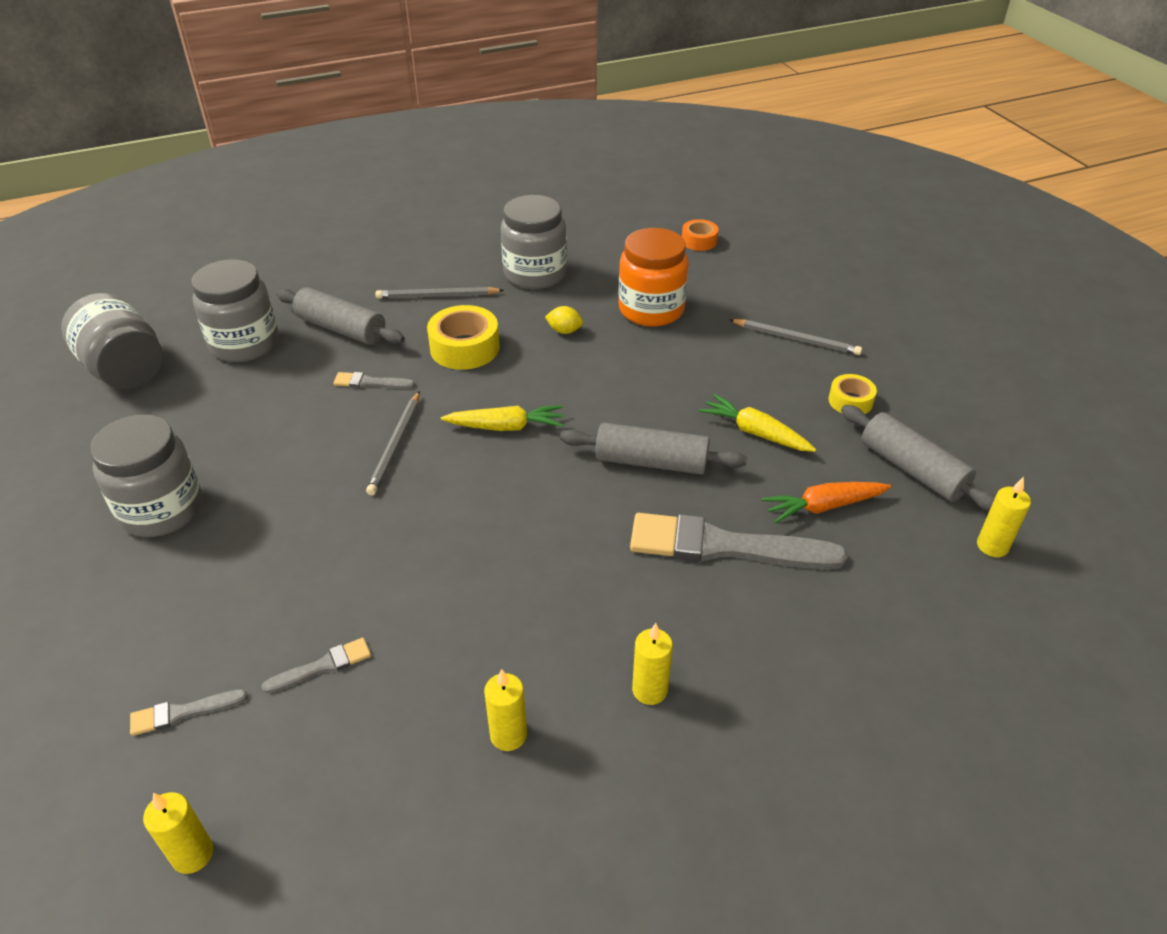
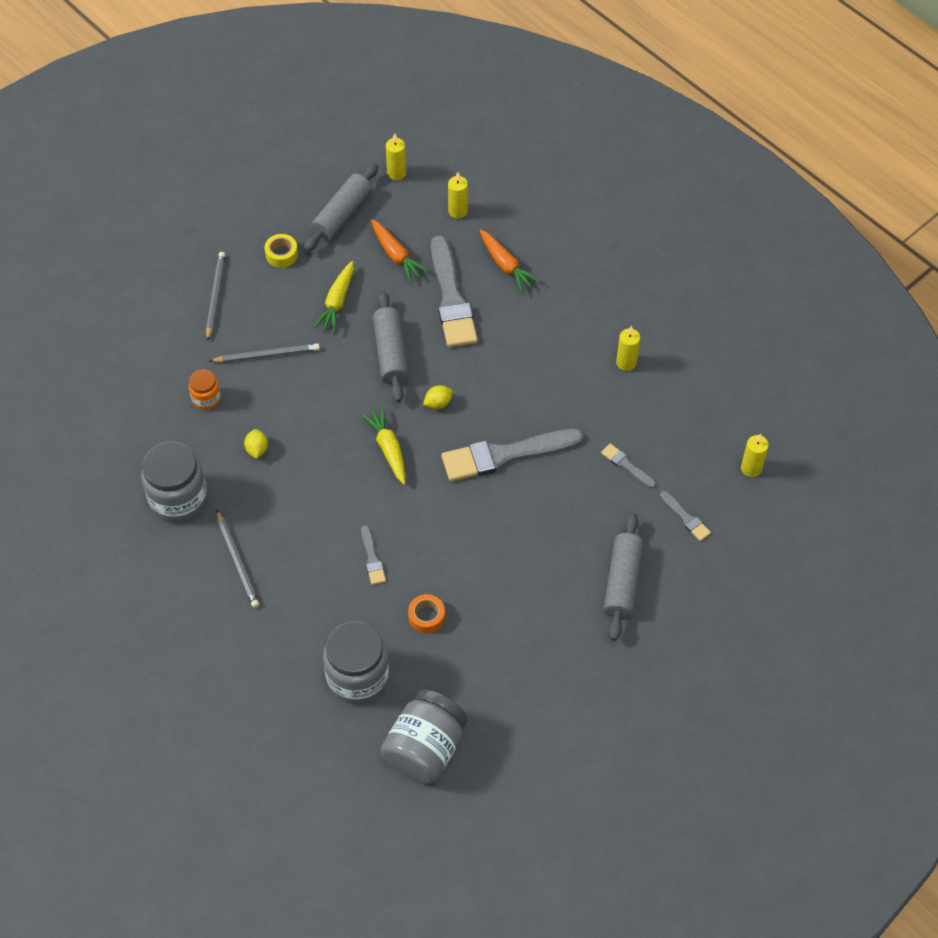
camera: 110 degrees left, 15 degrees up
(162, 510) = (555, 622): grey jar -> none
(341, 328) = (310, 613): grey rolling pin -> grey rolling pin (622, 582)
(395, 445) = (434, 509): grey pencil -> grey pencil (267, 355)
(429, 531) = (505, 455): none -> grey brush
(464, 348) = (304, 511): yellow tape -> none
(549, 487) = (438, 403): none -> yellow lemon
(649, 690) = (570, 310): yellow candle -> yellow candle (458, 211)
(651, 310) = (206, 398): orange jar -> orange jar, size x0.51
(699, 241) = (83, 390): orange tape -> orange tape (426, 617)
(770, 630) = (506, 265): none -> orange carrot

